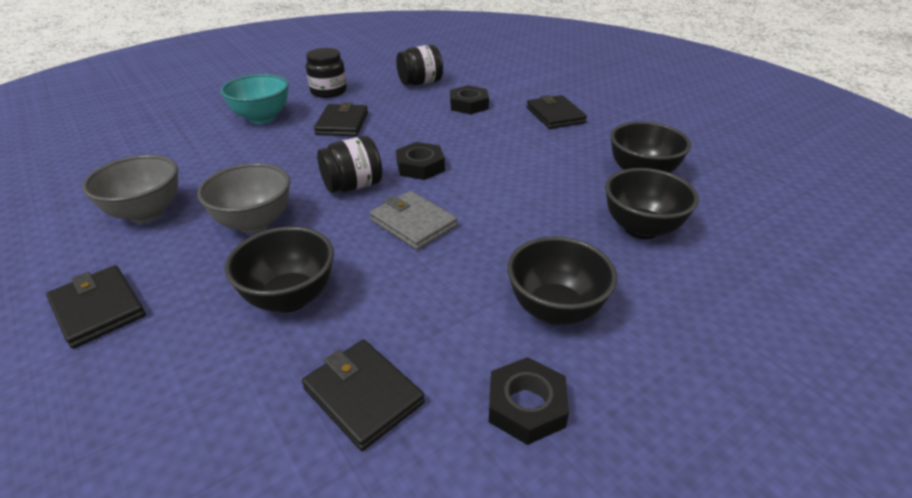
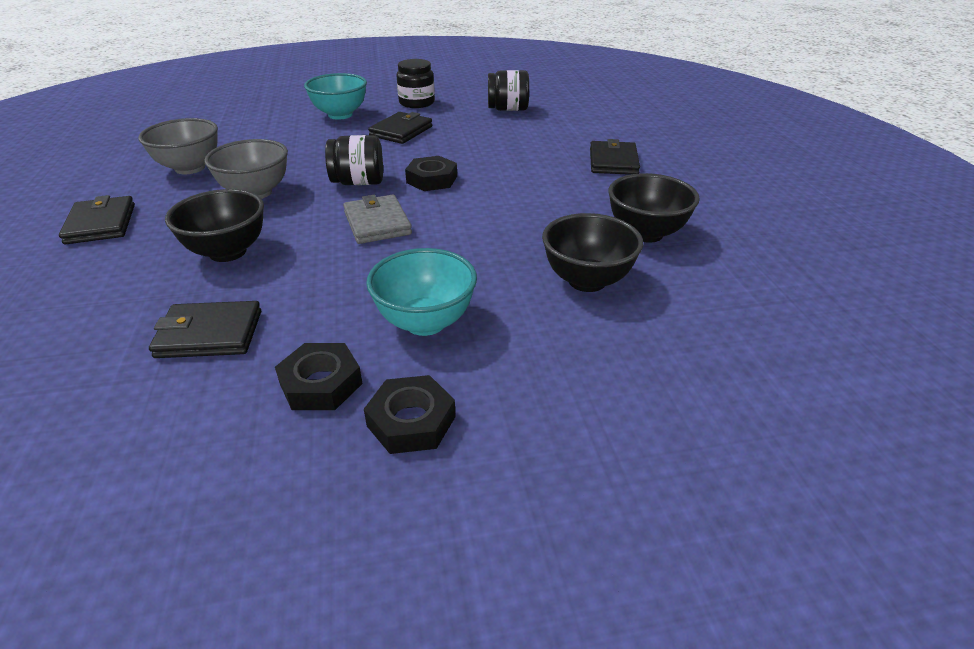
camera: 25 degrees right, 0 degrees up
(363, 396) = (209, 334): black wallet -> black wallet turned 75 degrees counterclockwise
(469, 105) = (534, 136): black nut -> black nut (411, 421)
(555, 310) = (425, 322): black bowl -> turquoise bowl

